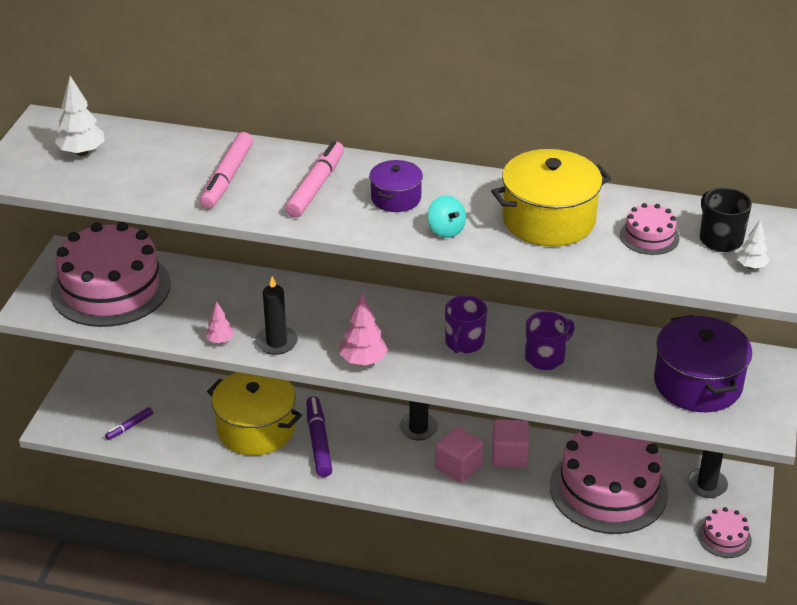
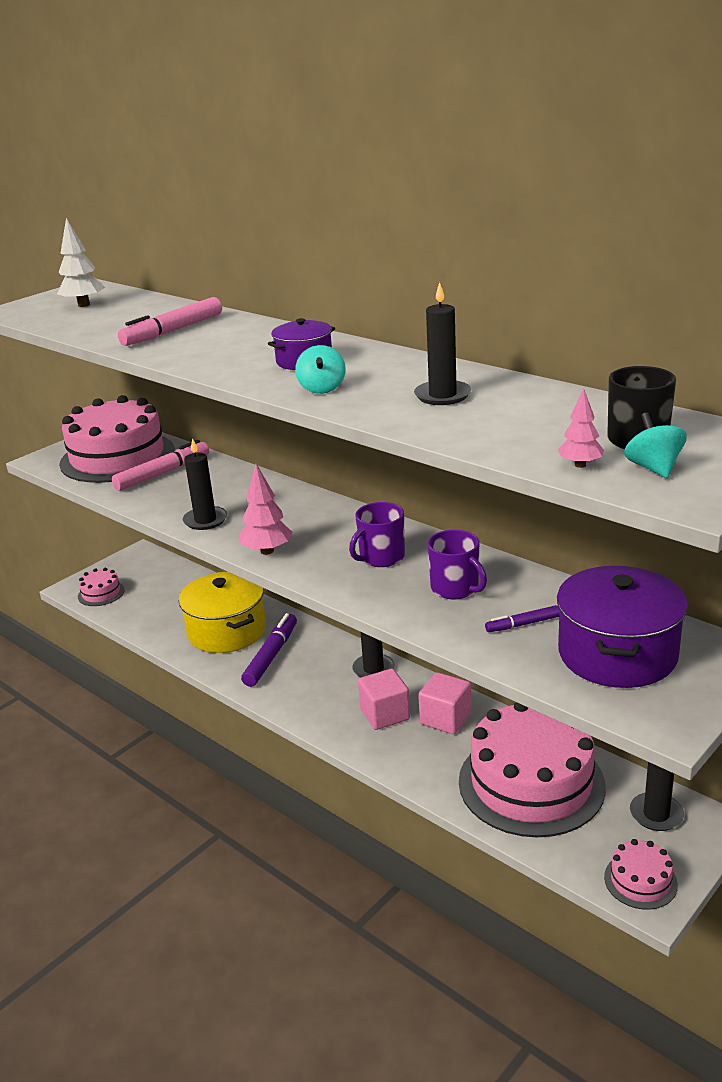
camera: 30 degrees right, 10 degrees down
(130, 426) = (128, 603): purple marker -> purple marker (523, 624)
(220, 340) = (160, 509): pink tree -> pink tree (580, 465)
(315, 187) = (240, 345): pink marker -> pink marker (162, 473)
(546, 357) = (456, 588): purple mug -> purple mug turned 60 degrees clockwise
(548, 220) = (442, 395): yellow pot -> black candle
(649, 236) = (546, 424): pink cake -> pink cake (101, 593)
(751, 266) = (653, 468): white tree -> turquoise spinning top

